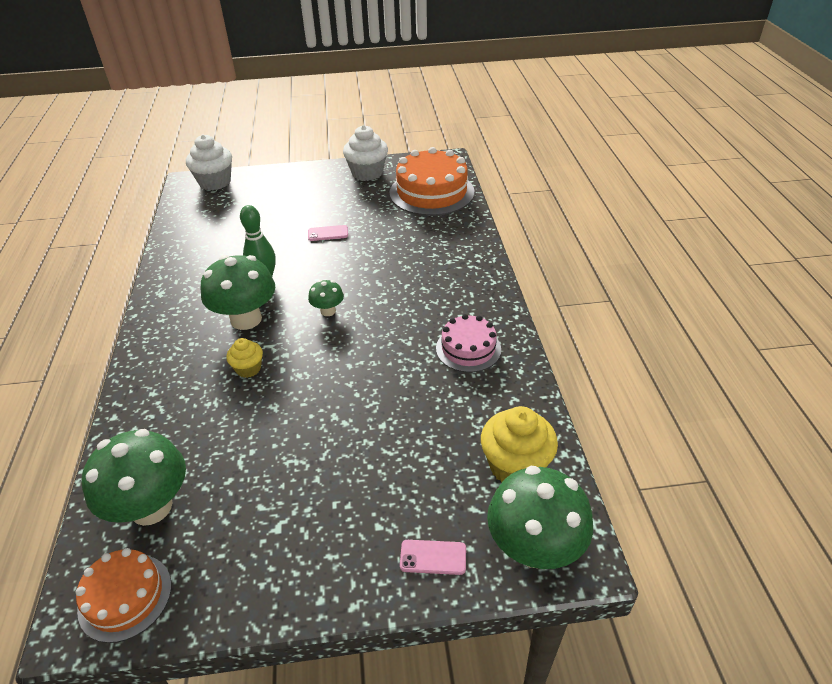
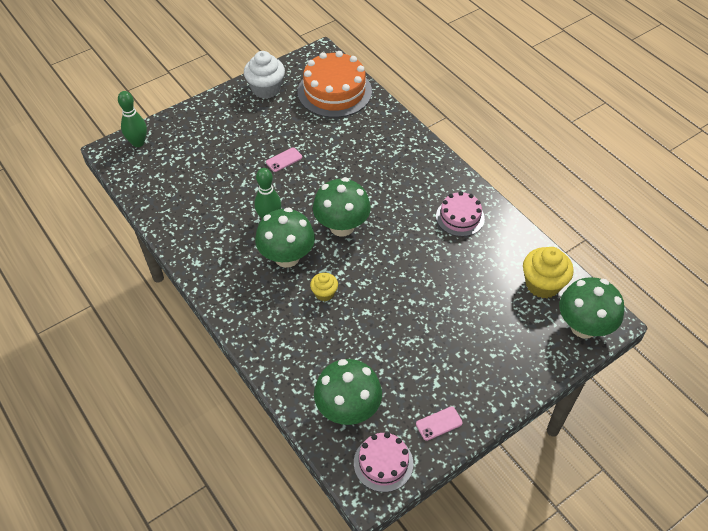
camera: 30 degrees left, 10 degrees up
(125, 597) = (383, 463): orange cake -> pink cake
(215, 182) = (138, 143): white cupcake -> green bowling pin
(328, 311) = (342, 226): green mushroom -> green mushroom, size x2.01
(433, 557) = (535, 357): pink phone -> pink phone (439, 423)

